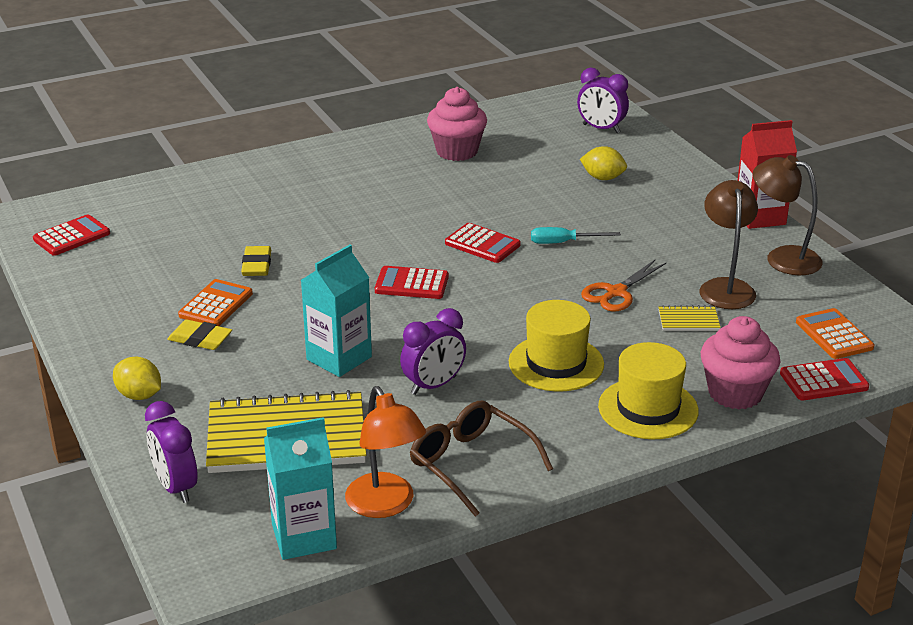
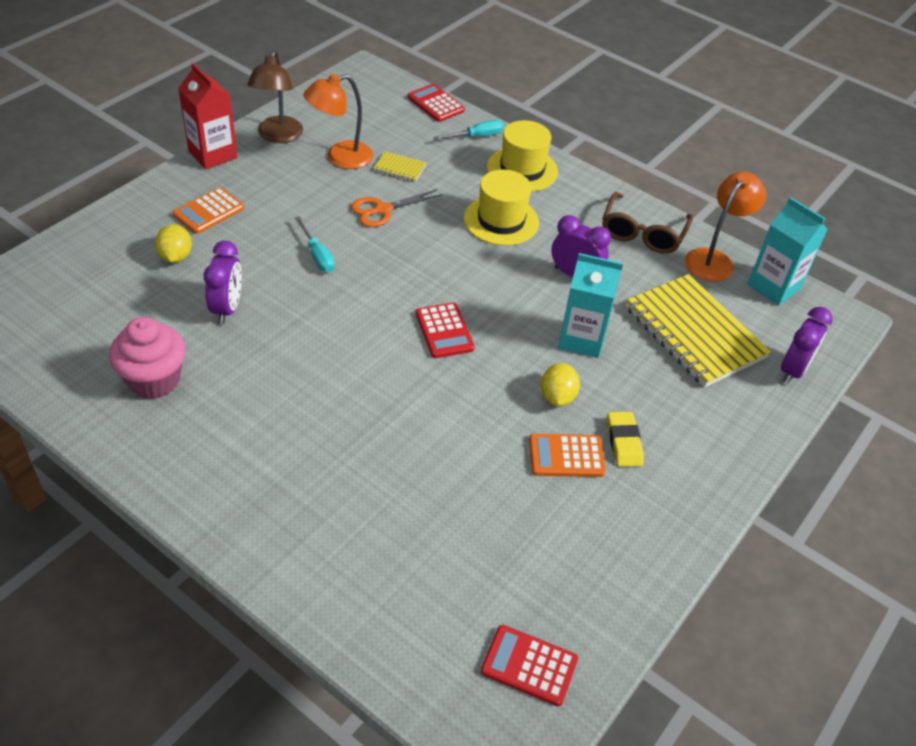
camera: 120 degrees left, 15 degrees up
(139, 395) = (724, 445): yellow lemon -> yellow lemon (557, 396)
(257, 265) = (481, 455): yellow eraser -> none
(482, 244) = (348, 305): red calculator -> none
(601, 128) = (55, 281): purple clock -> purple clock (227, 308)
(616, 292) = (382, 210): orange scissors -> orange scissors turned 135 degrees clockwise
(688, 320) = (399, 168): yellow notebook -> yellow notebook turned 45 degrees counterclockwise
(725, 287) = (340, 158): brown lamp -> orange lamp
(735, 393) = (476, 136): pink cupcake -> turquoise screwdriver
(834, 335) = (376, 104): orange calculator -> orange calculator (209, 211)

